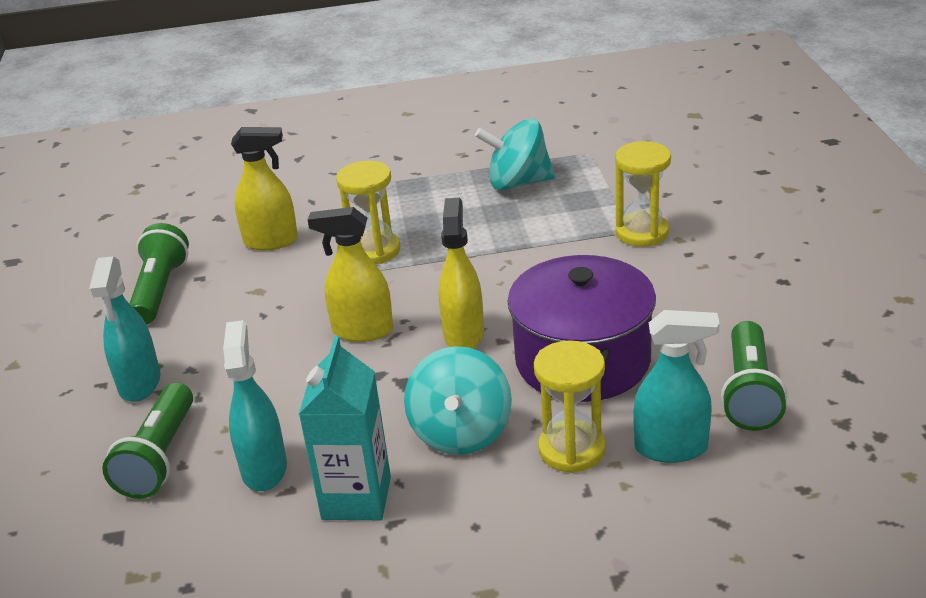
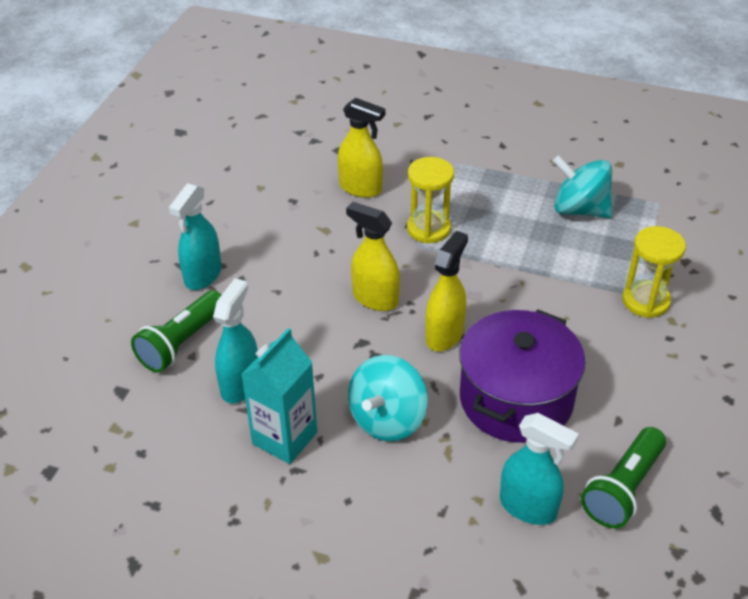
camera: 25 degrees right, 10 degrees up
(160, 290) = (260, 200): green flashlight -> none
(572, 449) = (455, 472): yellow hourglass -> none

